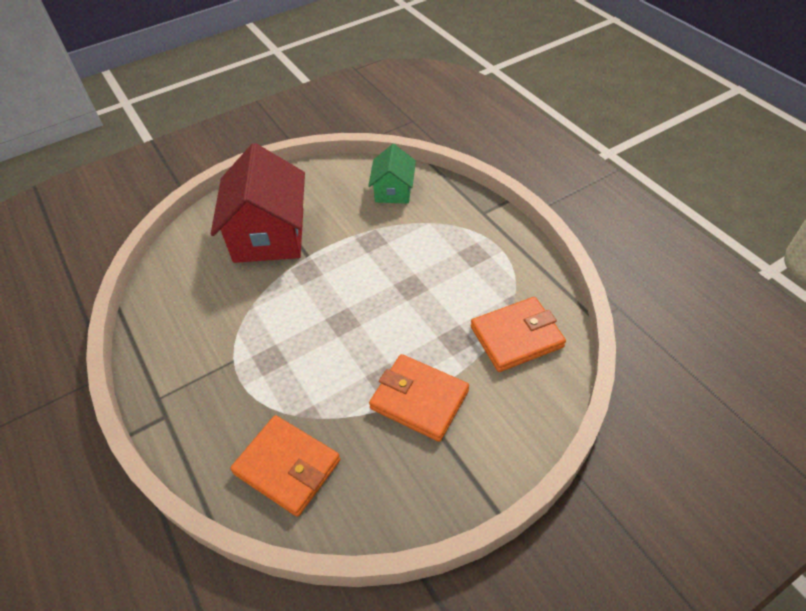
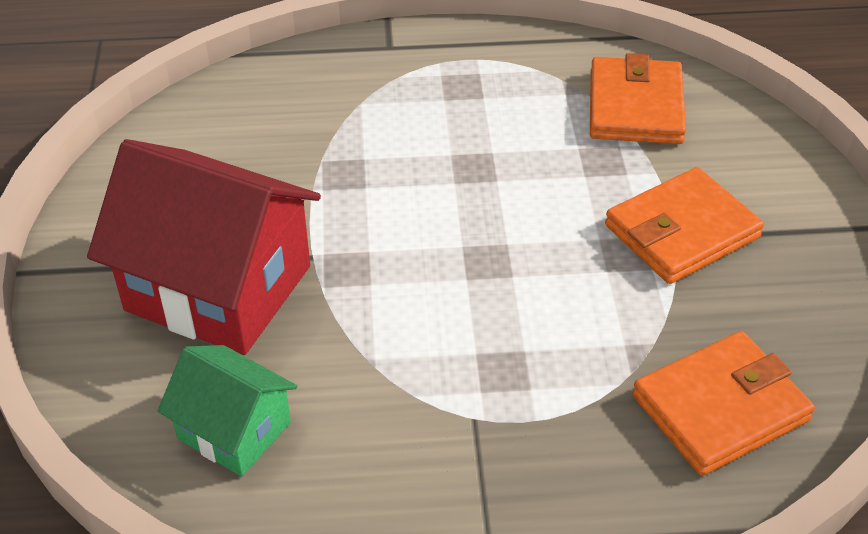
camera: 65 degrees left, 5 degrees down
(393, 191) = (256, 112): green house -> green house (234, 430)

